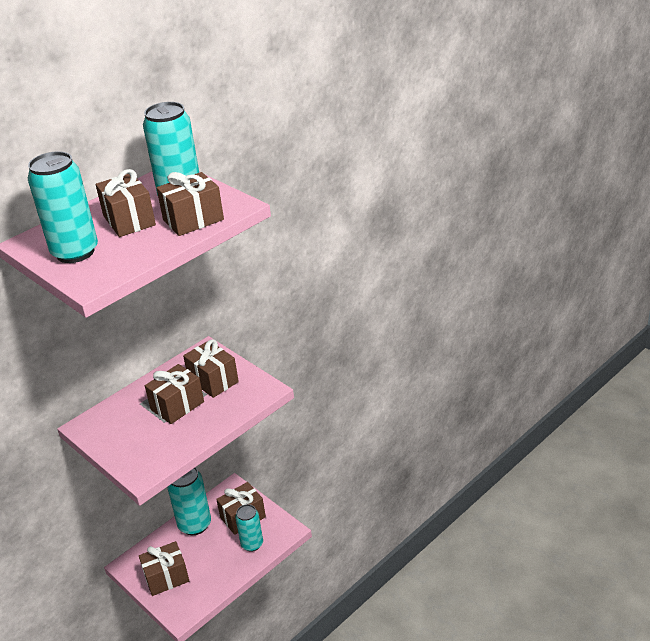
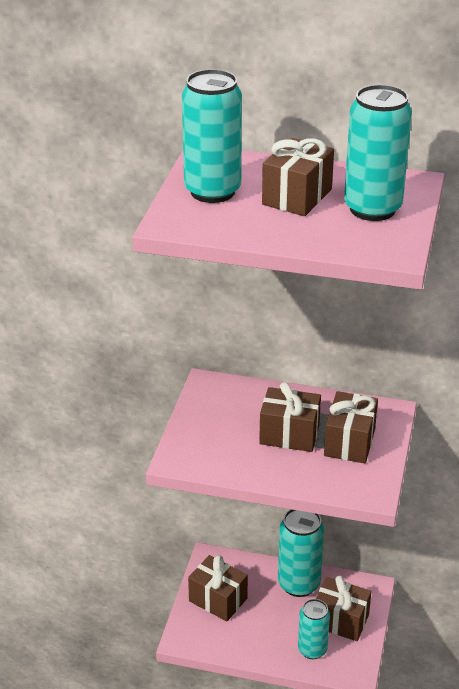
camera: 55 degrees right, 0 degrees up
(193, 220) = (338, 236): brown gift -> none

